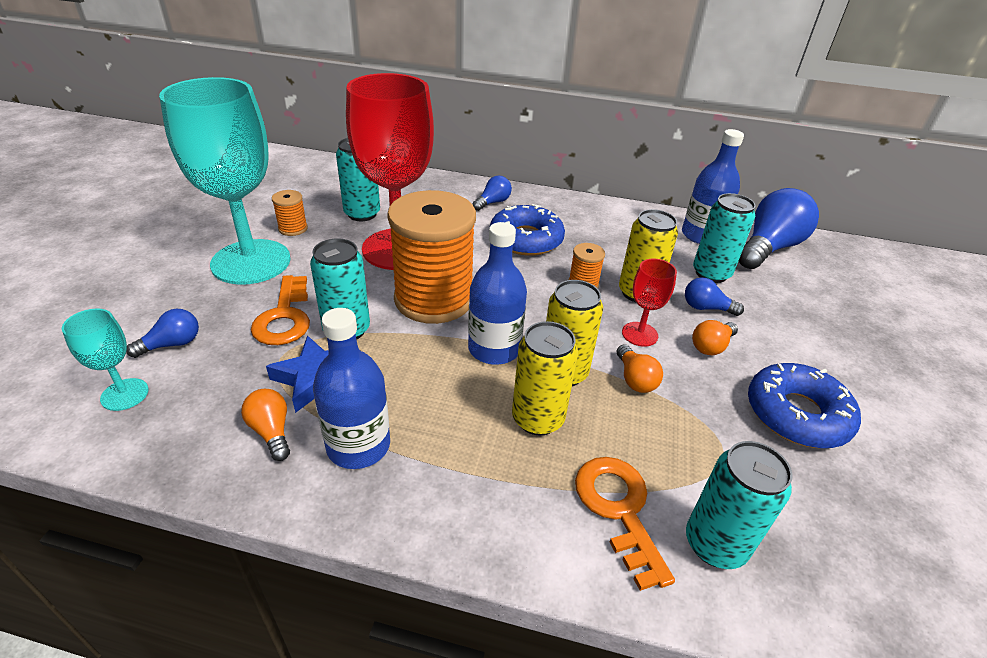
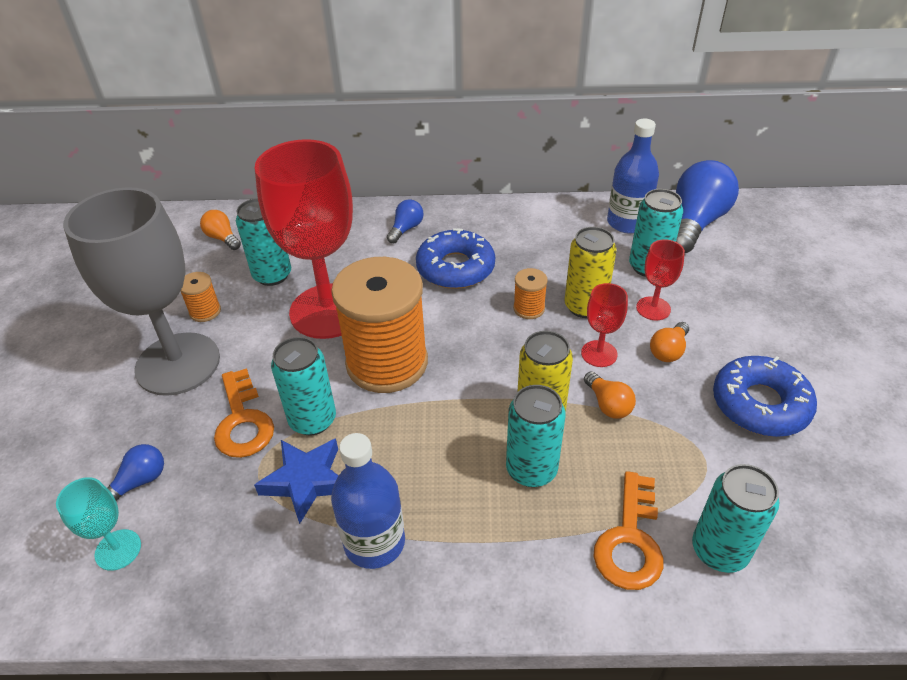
camera: 10 degrees left, 5 degrees up
(251, 262) = (178, 364): turquoise goblet -> grey goblet
(271, 431) = (284, 549): orange light bulb -> orange light bulb (222, 238)
(494, 349) = (466, 405): blue bottle -> none
(537, 419) = (531, 469): yellow can -> turquoise can
(619, 509) = (630, 540): orange key -> orange key turned 135 degrees counterclockwise
(706, 308) = (653, 308): blue light bulb -> red goblet

